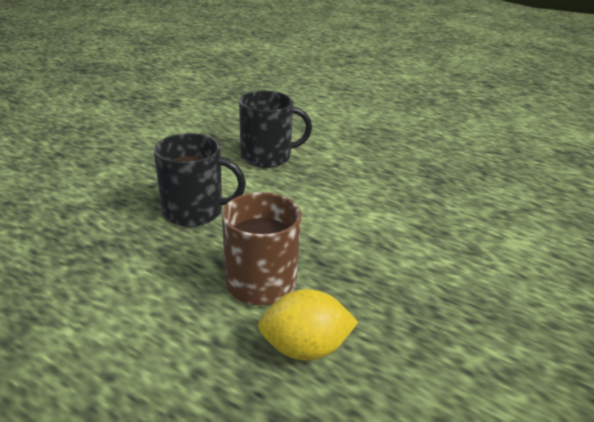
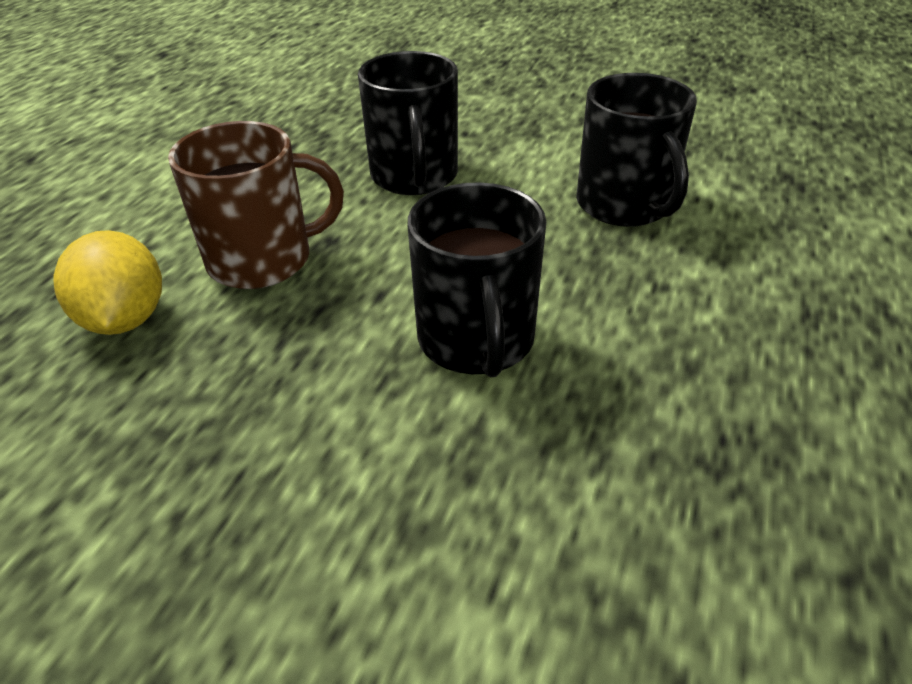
camera: 80 degrees right, 10 degrees up
(361, 216) = (476, 340): none -> black mug

